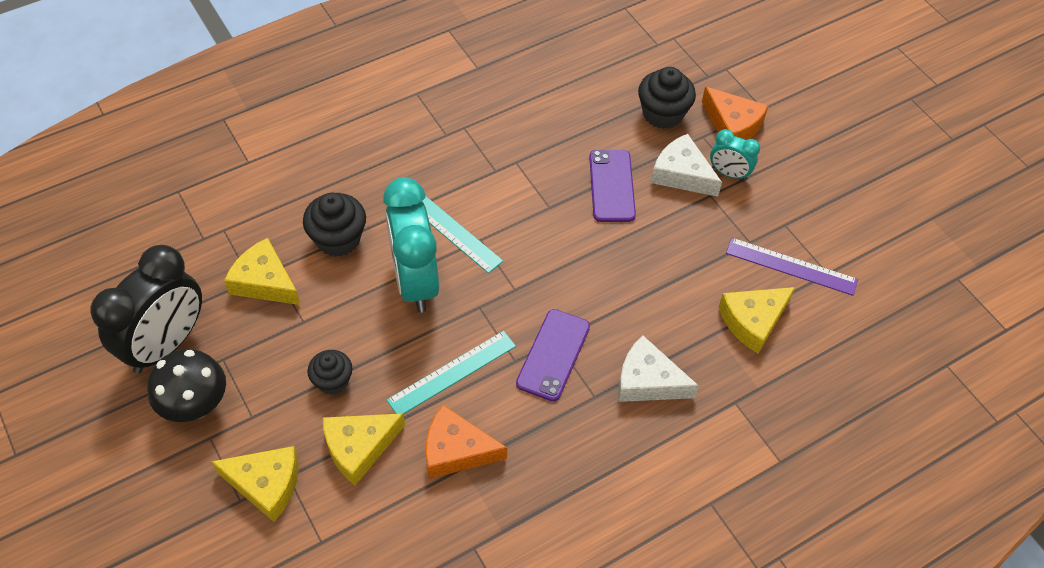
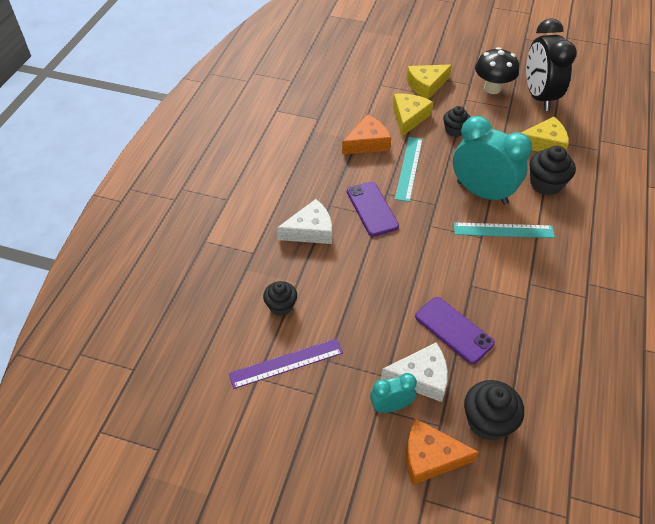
camera: 140 degrees right, 5 degrees down
(753, 321) = (281, 306): yellow cheese -> black cupcake

